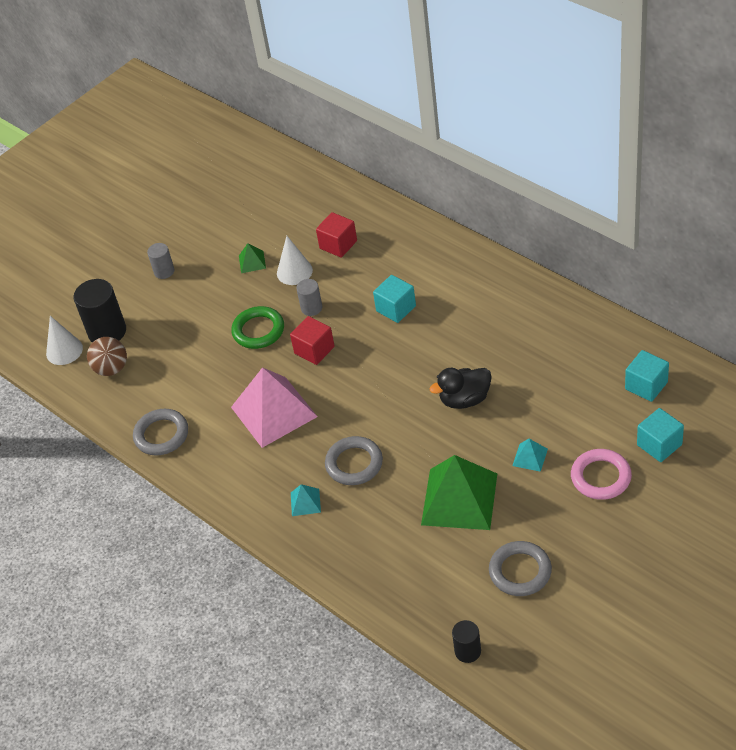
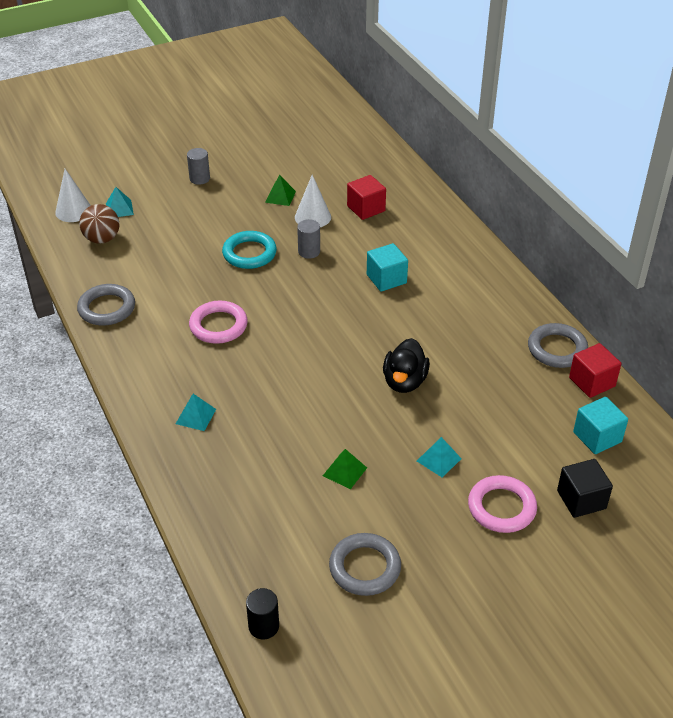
camera: 15 degrees right, 5 degrees down
(107, 332) = (119, 209): black cylinder -> turquoise pyramid
(258, 330) = (249, 253): green ring -> turquoise ring
(273, 411) = (218, 326): pink pyramid -> pink ring
(314, 350) = (289, 287): red cube -> red cube (592, 382)
(354, 464) = (263, 399): grey ring -> grey ring (557, 349)
(459, 499) = (344, 471): green pyramid -> green pyramid, size x0.43
(464, 399) = (404, 382): black duck -> black duck turned 75 degrees counterclockwise
(659, 445) = (581, 500): turquoise cube -> black cube

